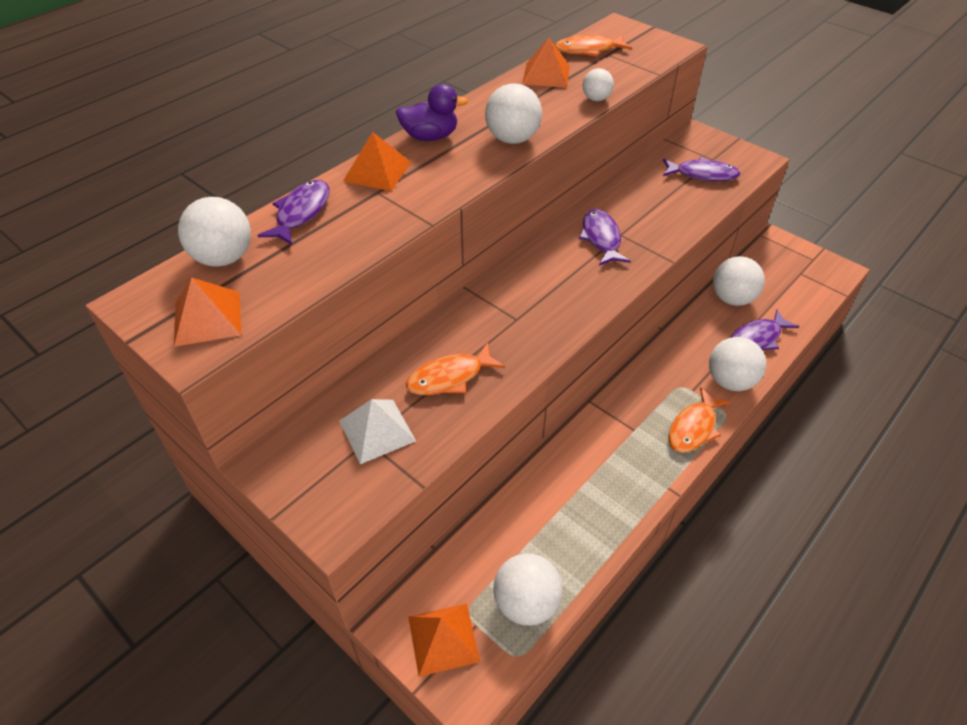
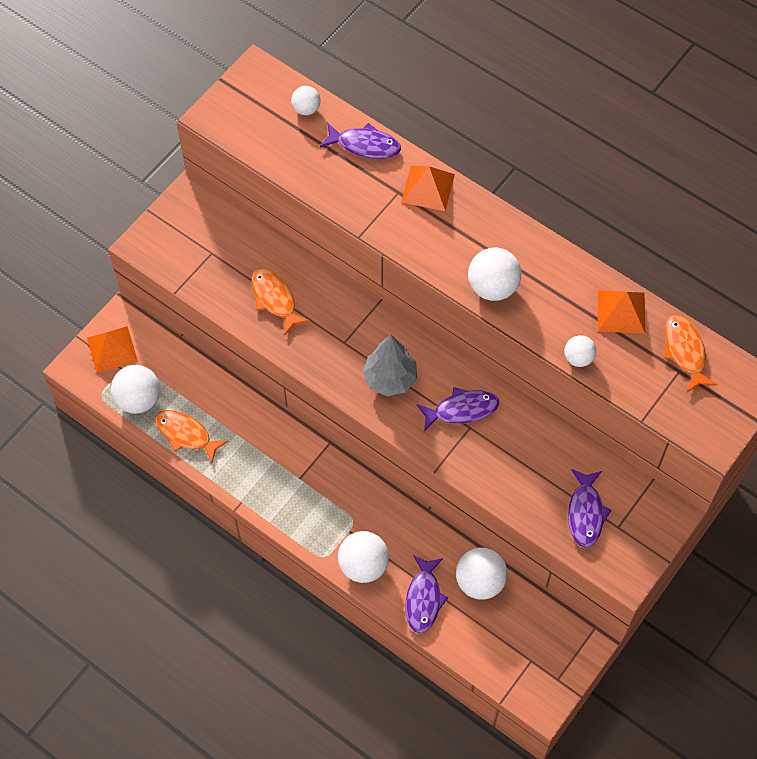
camera: 85 degrees right, 15 degrees up
(208, 318) = (243, 116): orange pyramid -> none
(224, 258) = (306, 109): white ball -> white ball, size x0.59
(377, 430) = (221, 258): white pyramid -> none
(430, 137) = (487, 221): purple duck -> none
(564, 286) = (390, 379): none -> grey tree
(693, 427) = (305, 527): orange fish -> orange fish (186, 434)
(757, 338) = (423, 599): purple fish -> purple fish turned 135 degrees counterclockwise

